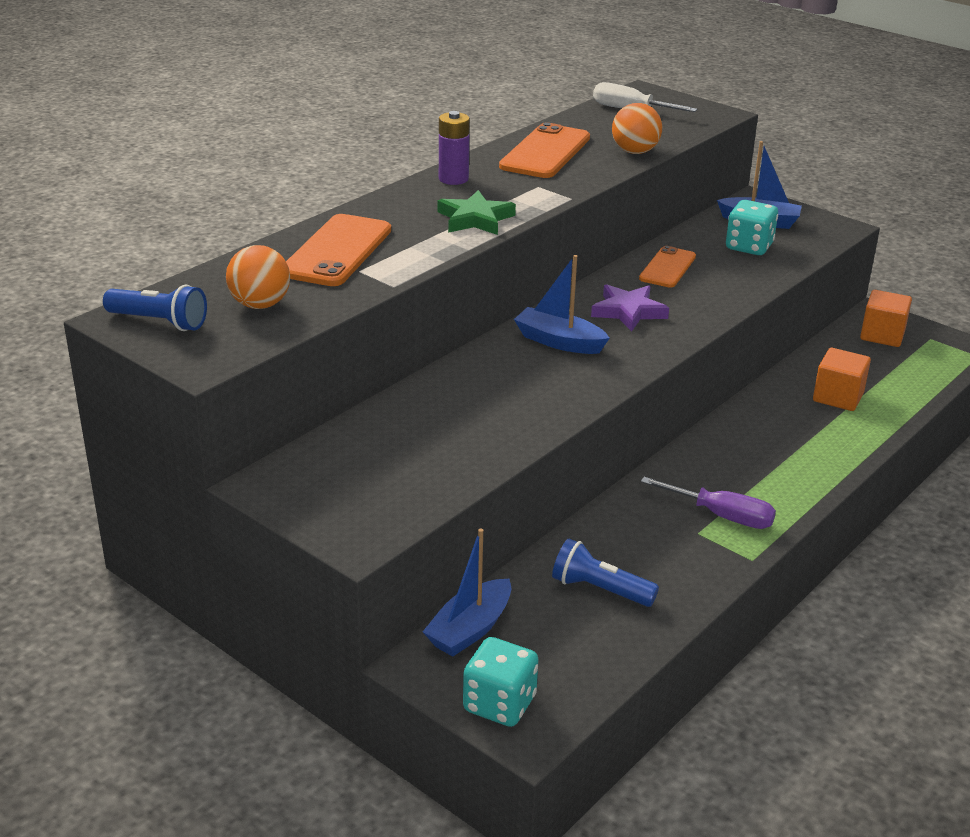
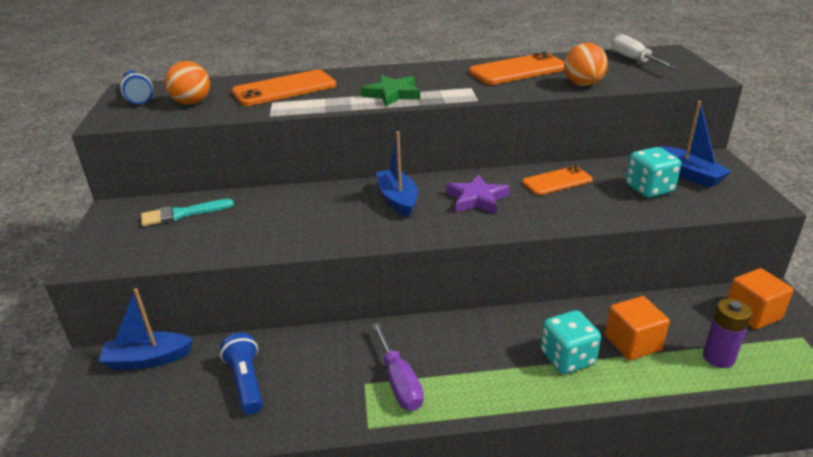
camera: 45 degrees right, 0 degrees up
(361, 451) = (182, 214): none -> turquoise brush
(453, 179) = (428, 70): purple battery -> purple battery (718, 357)
(499, 704) = (82, 416): turquoise dice -> turquoise dice (567, 358)

